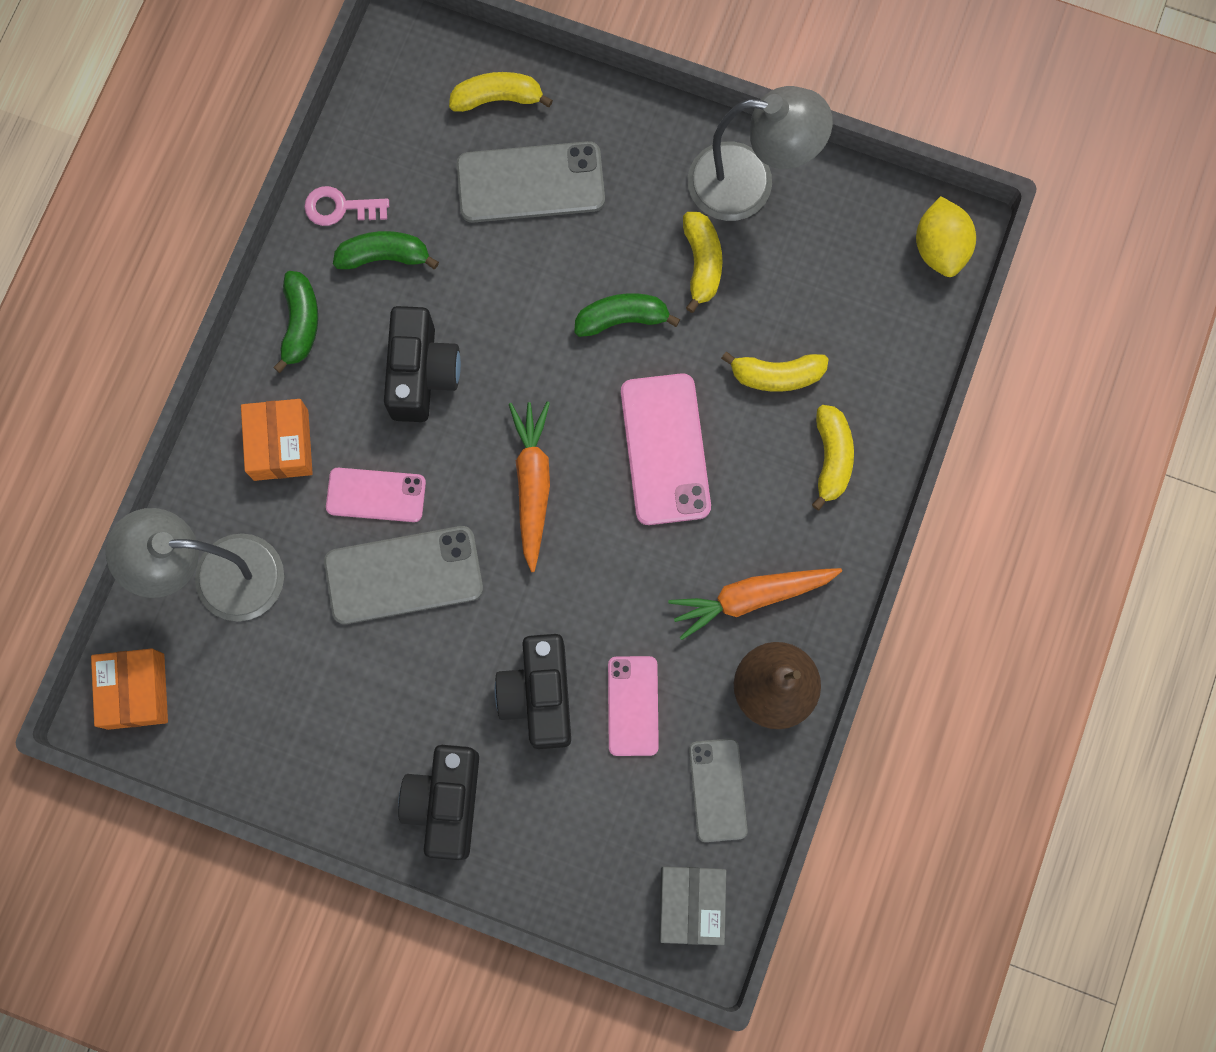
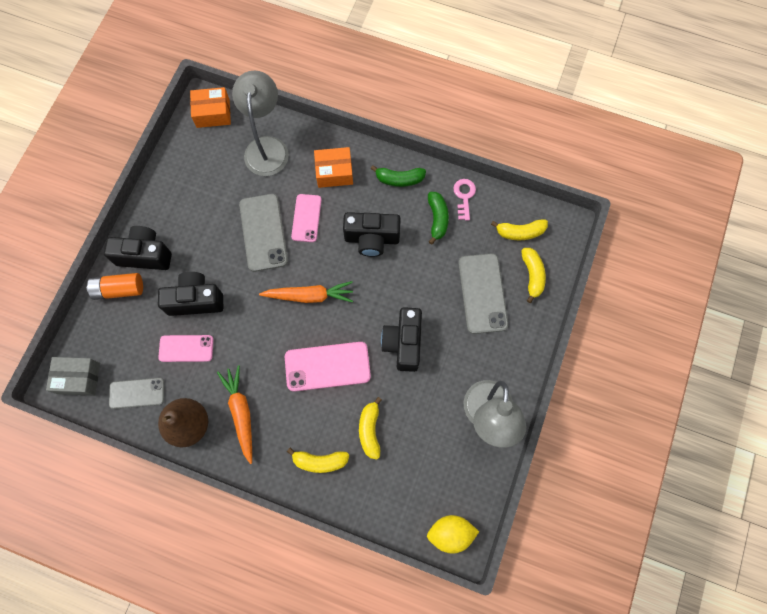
camera: 90 degrees right, 5 degrees down
(516, 846) = (119, 289): none -> orange battery
(622, 318) = (403, 343): green banana -> black camera
(702, 263) = (437, 388): yellow banana -> yellow banana (520, 232)

